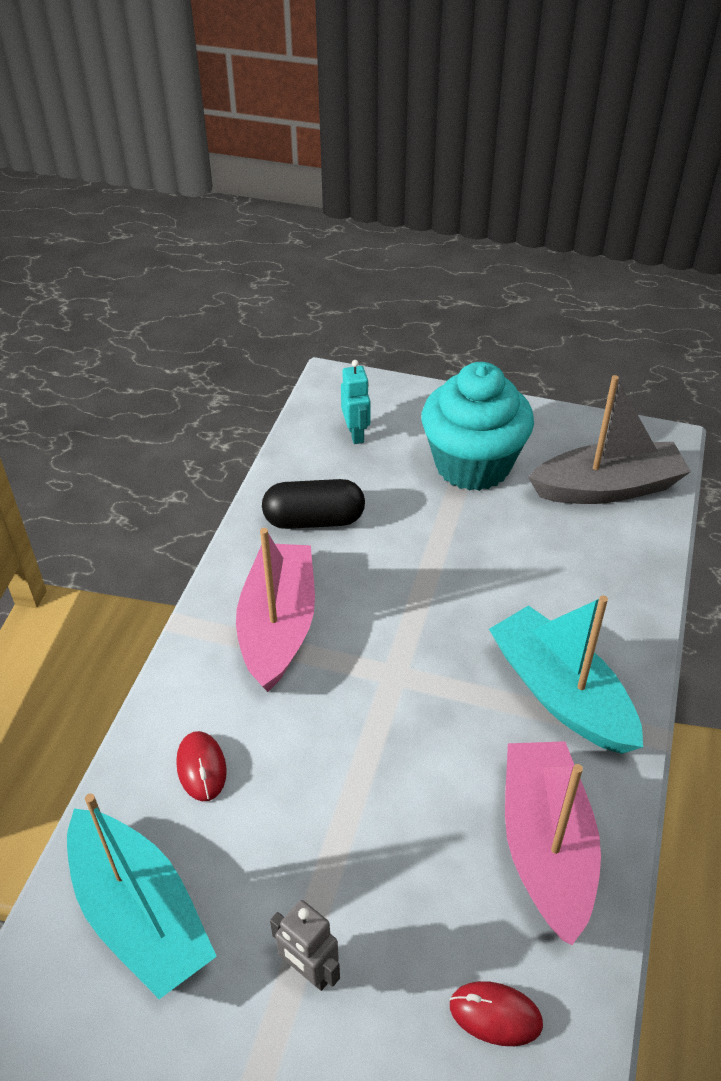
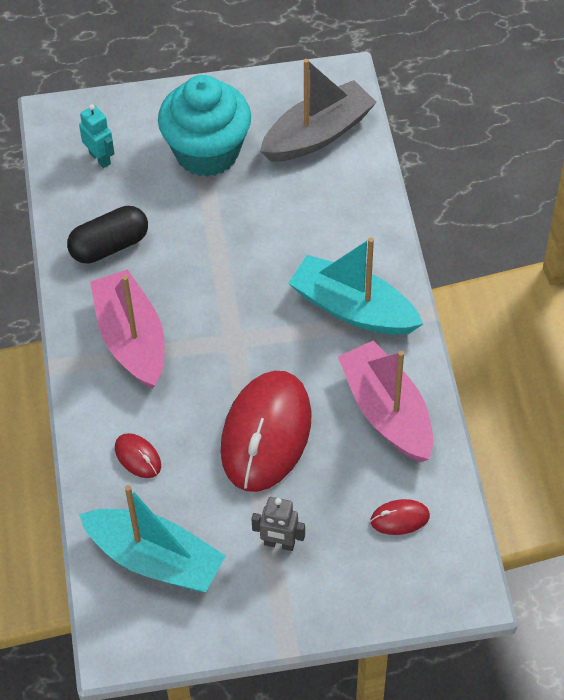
camera: 25 degrees left, 10 degrees up
(372, 806) = (266, 434): none -> red mouse

